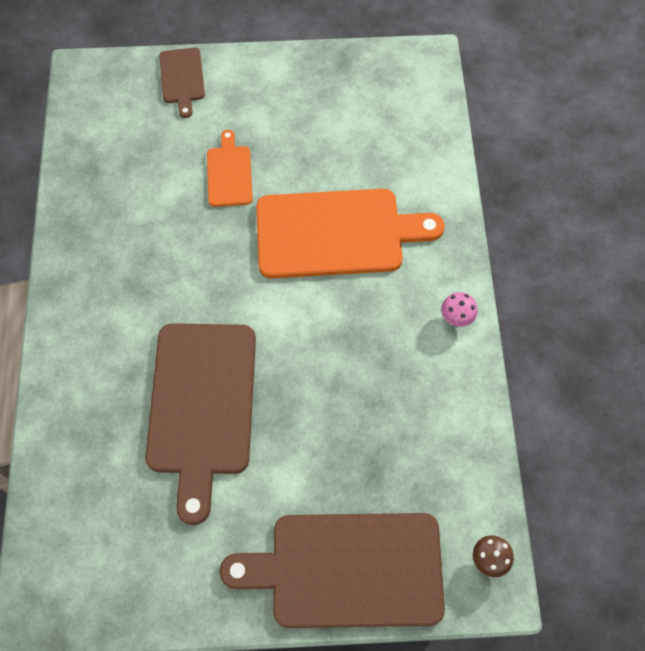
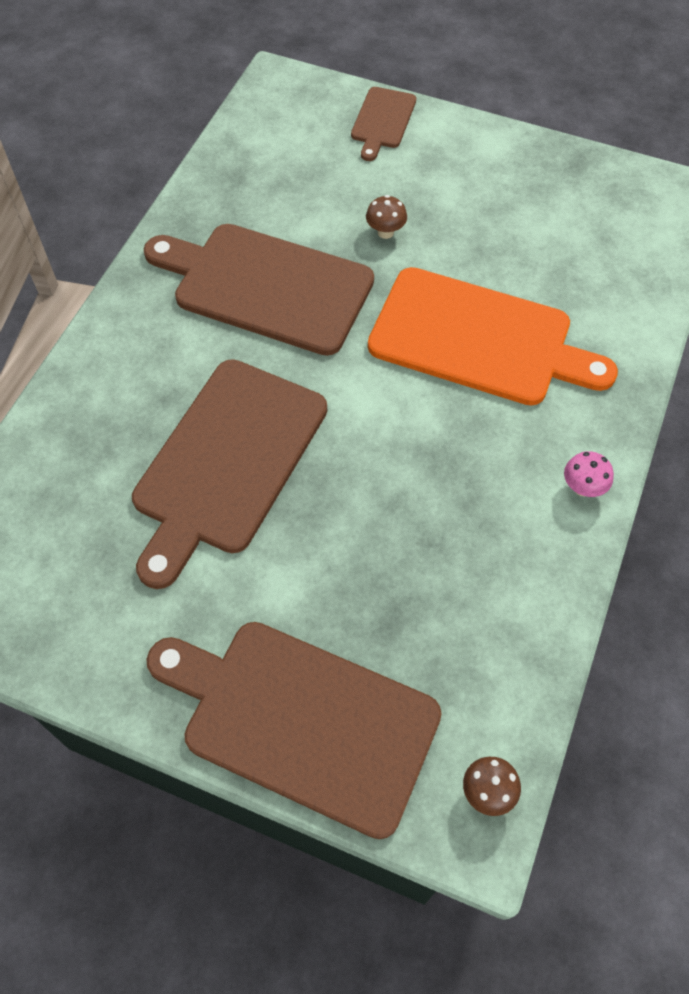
camera: 25 degrees right, 5 degrees down
(161, 254) = (265, 287): none -> brown cutting board
(229, 173) = (385, 232): orange cutting board -> brown mushroom

